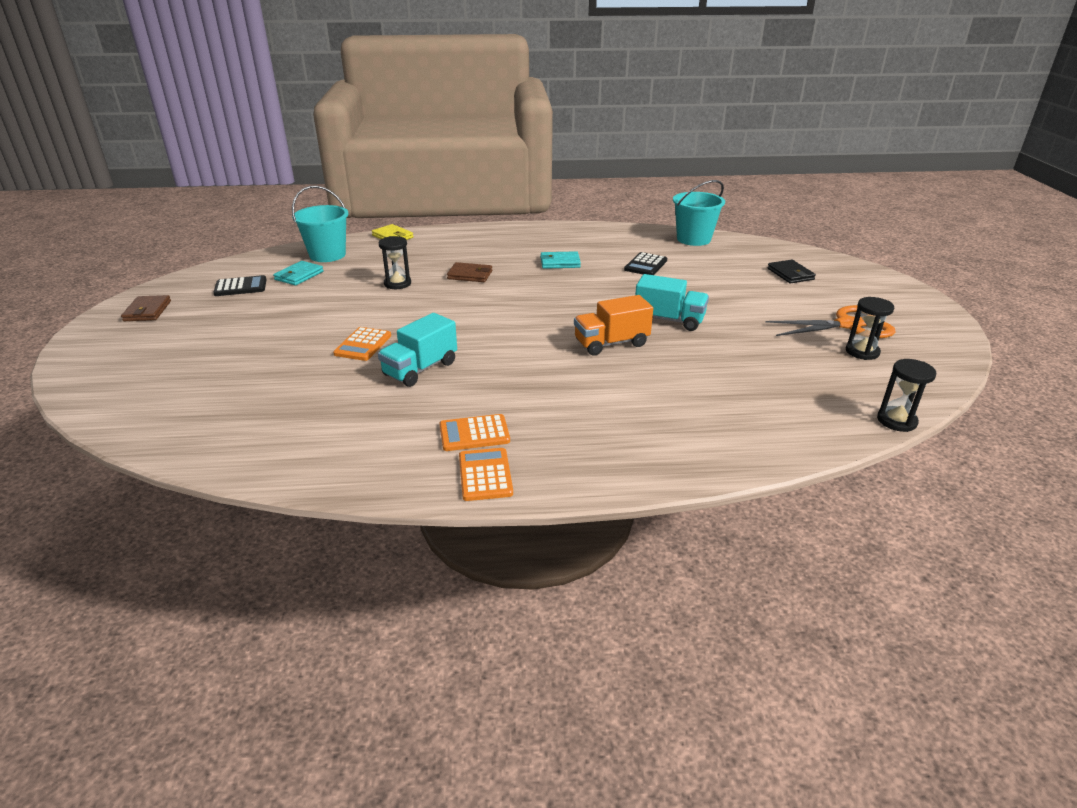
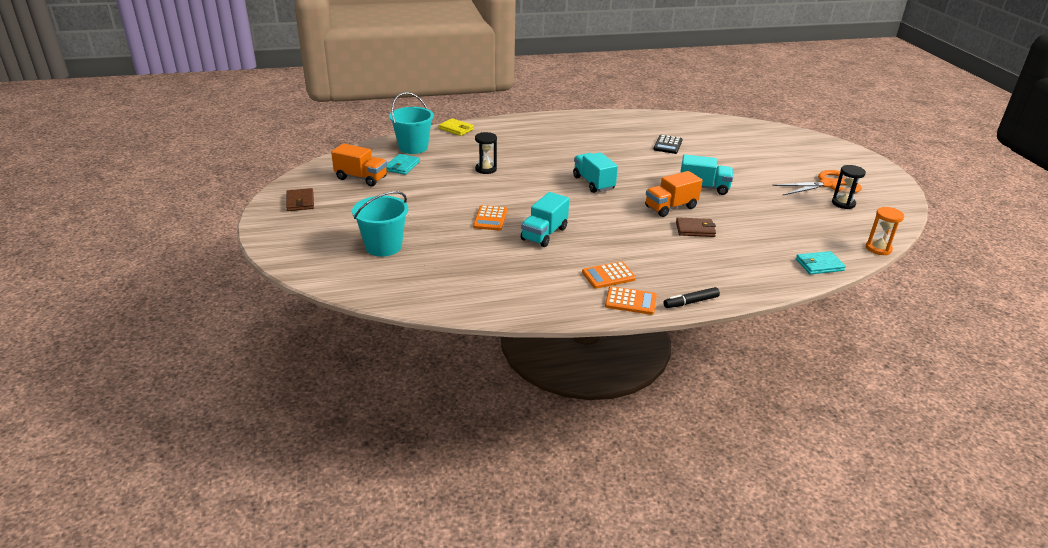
camera: 10 degrees left, 0 degrees up
(240, 287) = (361, 178): black calculator -> orange truck
(470, 275) = (538, 159): brown wallet -> brown wallet (695, 229)
(485, 475) = (630, 301): orange calculator -> orange calculator turned 120 degrees clockwise
(523, 307) = (593, 183): none -> turquoise truck
(560, 262) = (602, 146): turquoise wallet -> turquoise wallet (819, 265)
(574, 483) = (691, 302): none -> black marker
(693, 239) = (694, 122): turquoise bucket -> turquoise bucket (383, 246)
(790, 274) = (776, 147): black wallet -> none
(896, 421) = (878, 248): black hourglass -> orange hourglass

